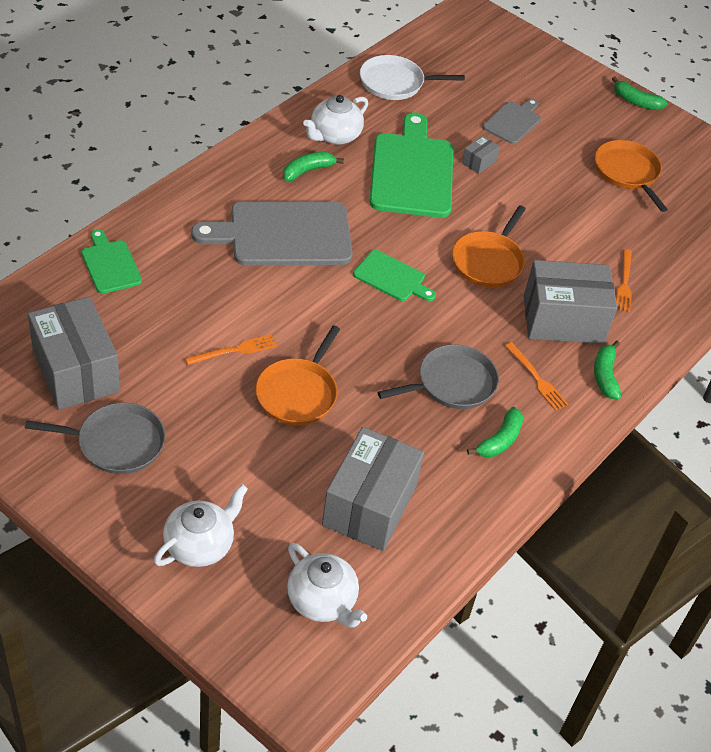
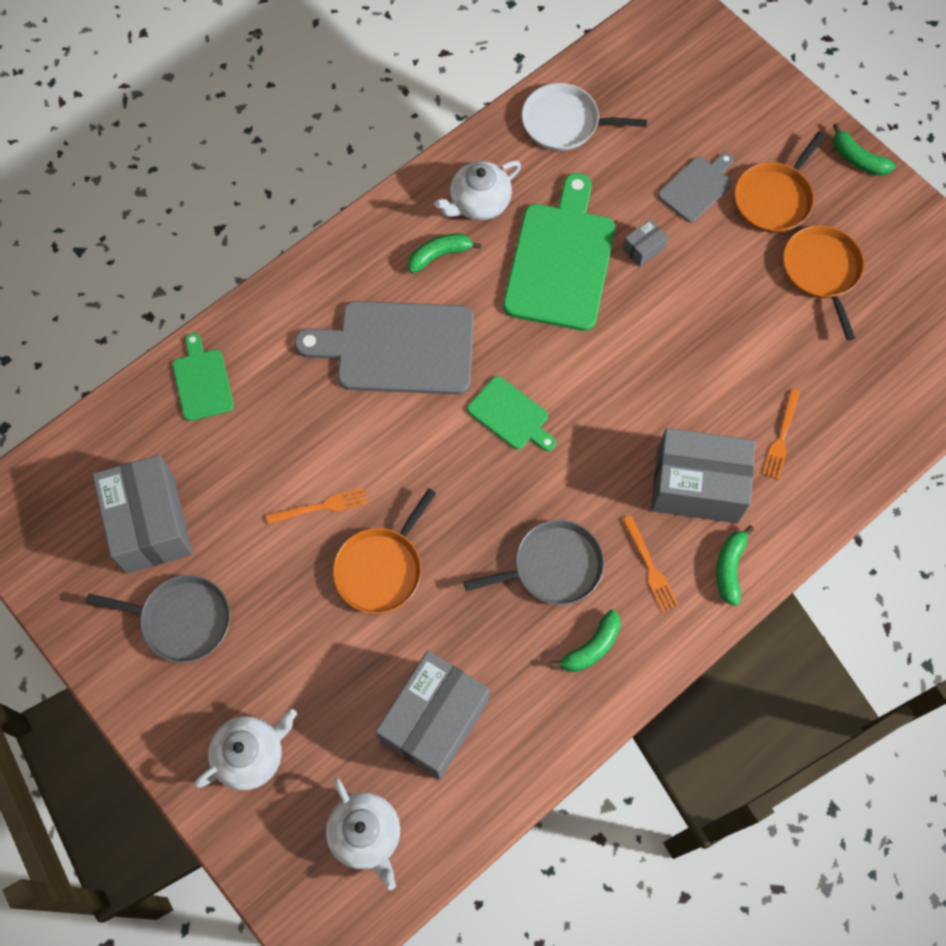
camera: 15 degrees right, 20 degrees up
(489, 261) = (627, 397): orange pan -> orange pan (774, 198)

